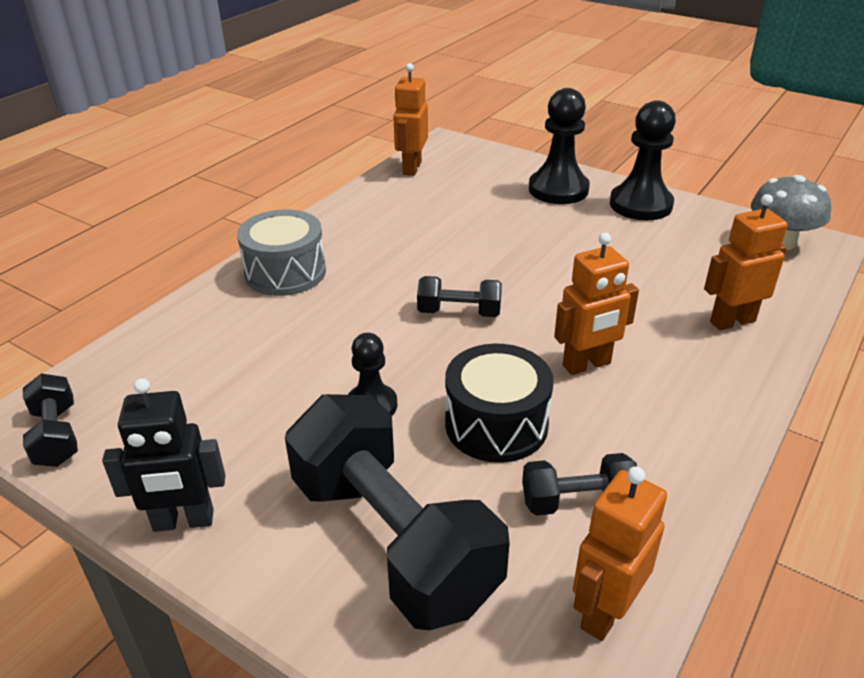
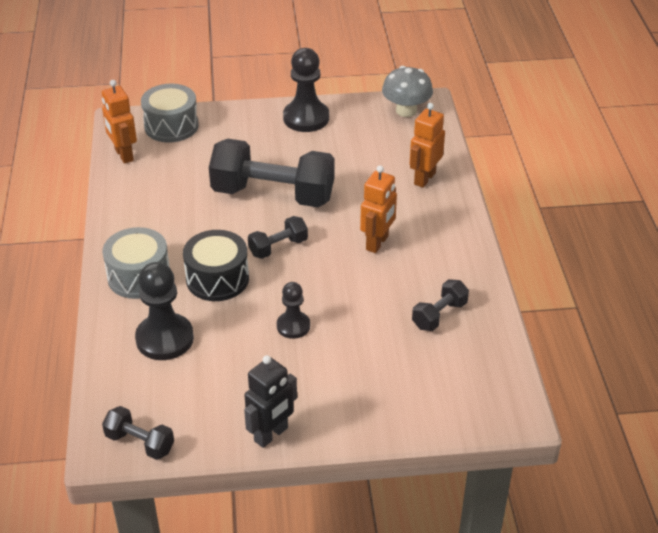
camera: 40 degrees left, 5 degrees up
(393, 539) = (378, 380): black dumbbell -> black dumbbell (273, 195)
(486, 162) = (171, 126): none -> grey drum
(496, 424) = (366, 300): black drum -> black drum (217, 279)
(558, 189) = (244, 128): black pawn -> black pawn (165, 339)
(605, 611) = (493, 354): orange robot -> none

